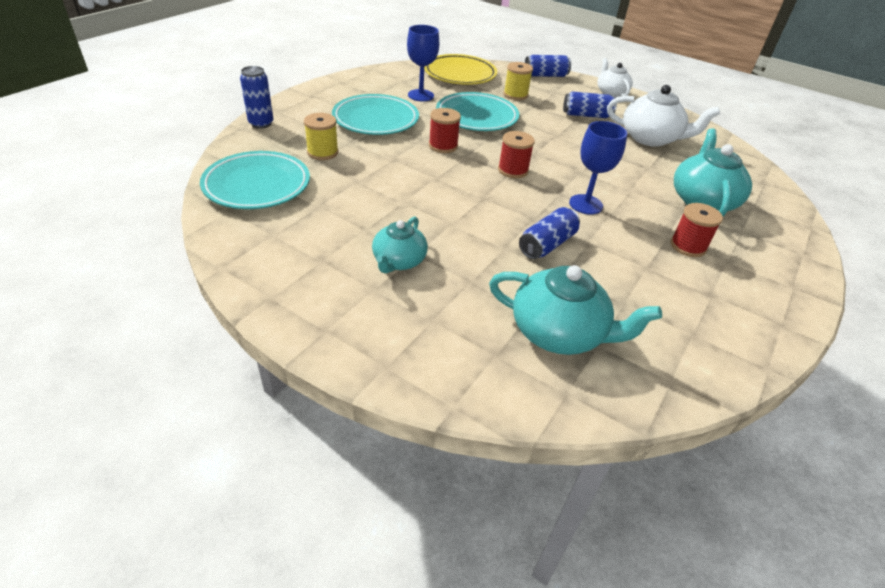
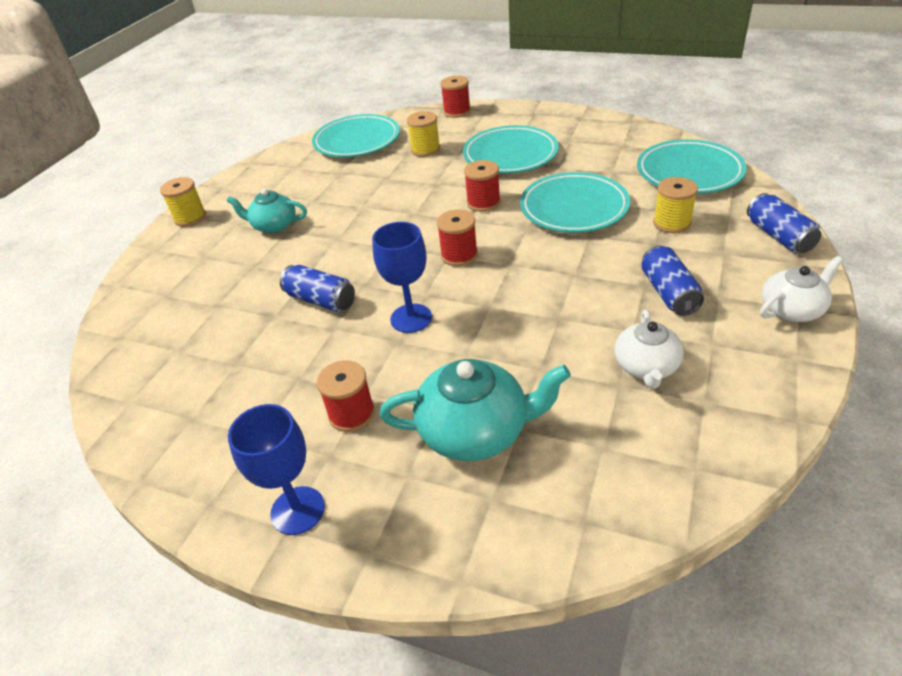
camera: 85 degrees right, 0 degrees up
(261, 124) = (457, 112): blue can -> red spool
(327, 331) = (190, 218): none -> yellow spool
(421, 95) = (595, 163): blue goblet -> blue goblet (298, 510)
(460, 74) = (689, 172): yellow plate -> turquoise plate
(559, 332) = (191, 325): turquoise teapot -> none
(650, 138) = (646, 367): white teapot -> white teapot, size x0.63

